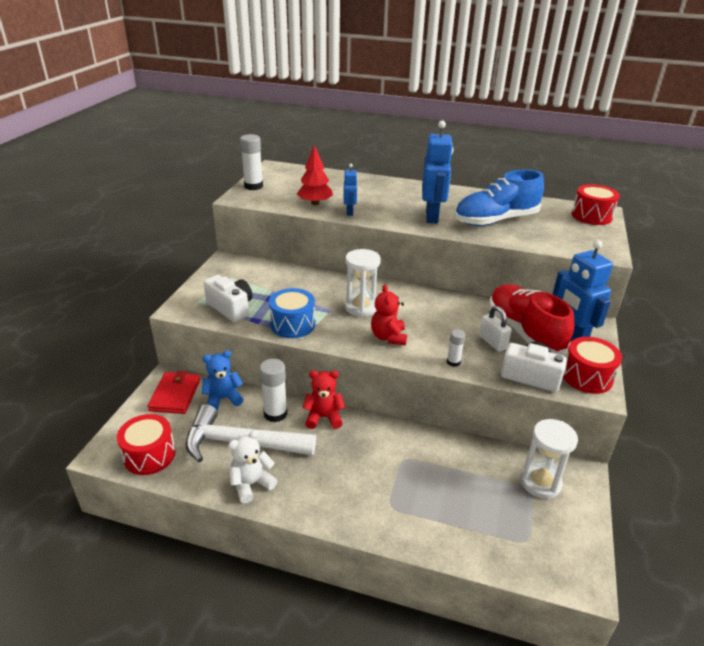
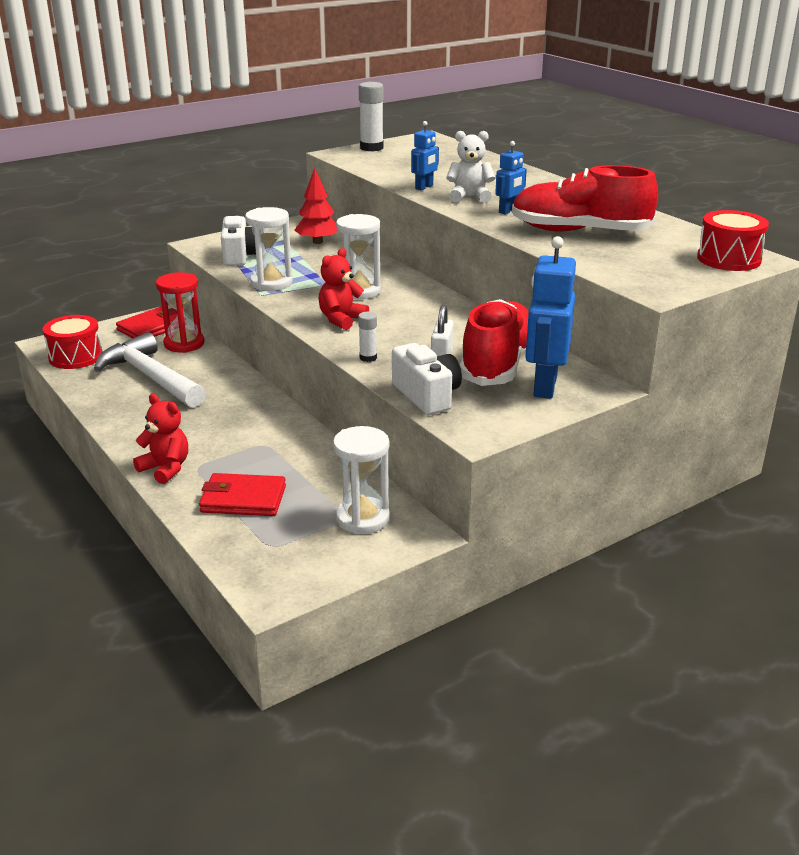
camera: 40 degrees right, 5 degrees down
(223, 398) = (184, 344): blue teddy bear -> red hourglass
(251, 484) = (116, 404): white teddy bear -> white teddy bear (469, 197)
(275, 414) = (208, 370): white glue stick -> none
(292, 324) = (271, 283): blue drum -> white hourglass
(315, 203) = (404, 173): red tree -> red tree (317, 242)
(324, 417) = (244, 388): red teddy bear -> red teddy bear (166, 468)
(432, 216) = (509, 211): blue robot -> blue robot, size x0.53
(458, 514) = (243, 499): none -> red wallet
(495, 220) = (579, 232): blue shoe -> red shoe
(587, 377) = (491, 419): red drum -> none

